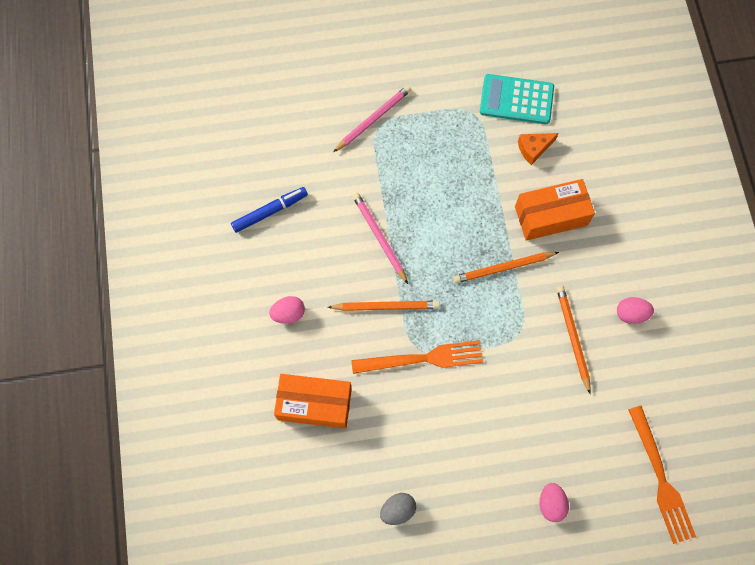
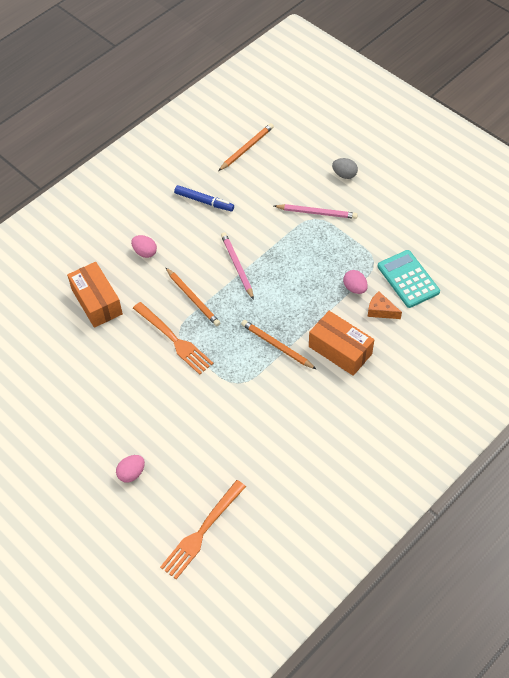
camera: 55 degrees right, 15 degrees down
(379, 237) = (237, 266): pink pencil -> pink pencil turned 45 degrees counterclockwise
(398, 510) = (61, 388): grey egg -> grey egg (344, 174)
(573, 337) = (261, 416): orange pencil -> orange pencil (246, 148)
(631, 314) = (310, 441): pink egg -> pink egg (355, 288)

